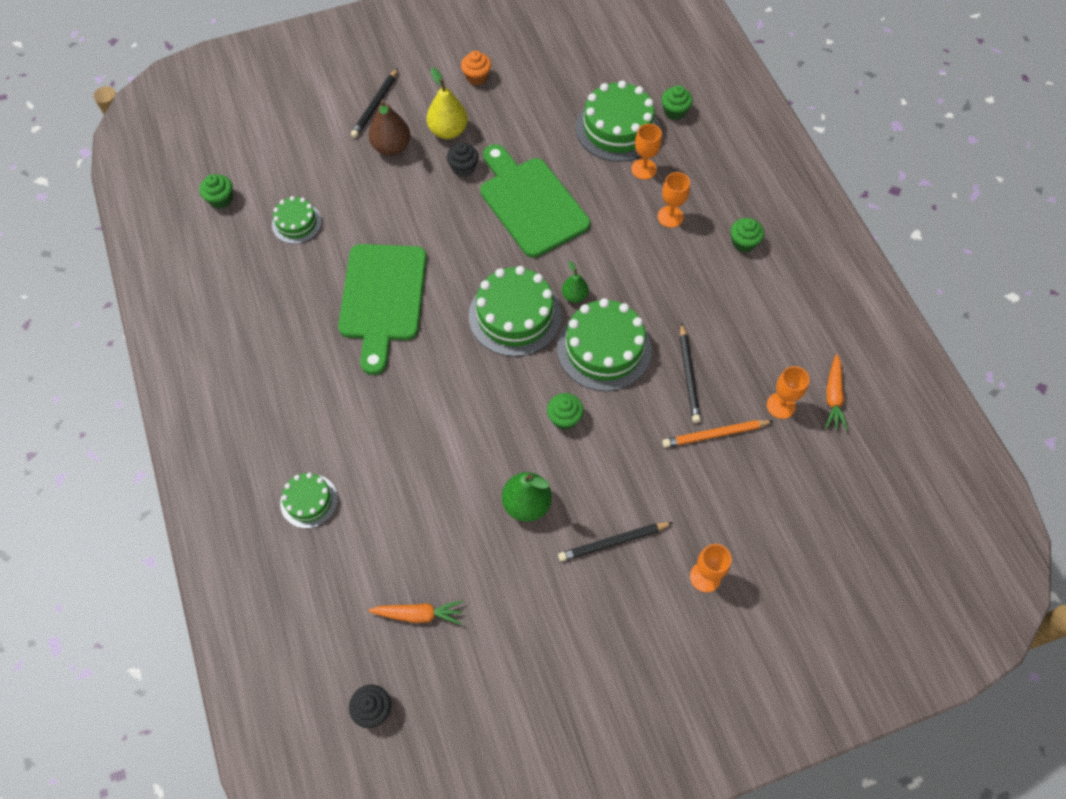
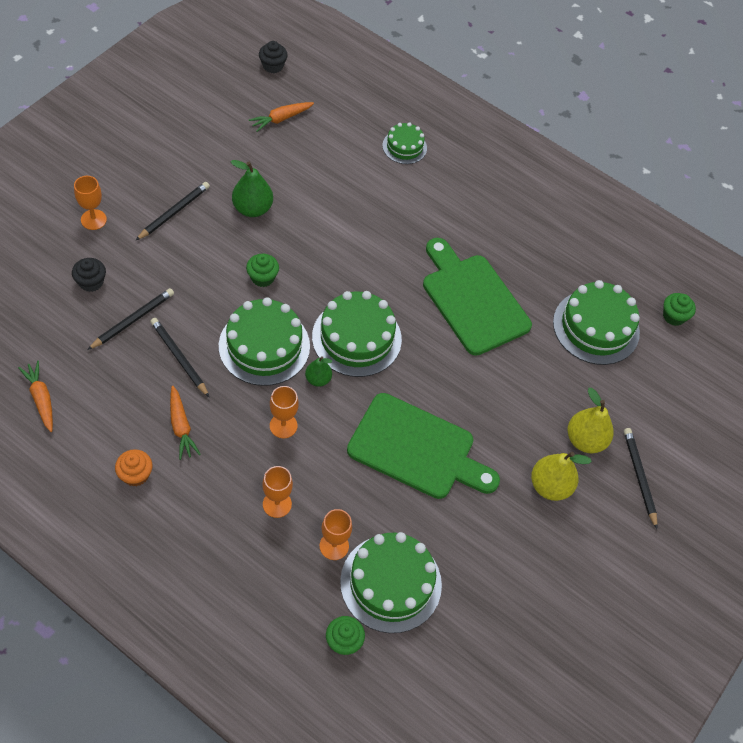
camera: 140 degrees right, 5 degrees down
(296, 223) = (596, 327): green cake -> green cake, size x1.79
(391, 147) = (585, 440): brown pear -> yellow pear
(463, 168) = (504, 453): black cupcake -> black cupcake (91, 282)
(477, 77) = (575, 567): orange cupcake -> orange cupcake (135, 475)
(715, 434) = (133, 320): orange pencil -> black pencil
(717, 312) = (181, 427): none -> orange carrot
(743, 243) = (190, 512): green cupcake -> none
(781, 405) = (86, 369): orange goblet -> orange goblet (283, 426)

